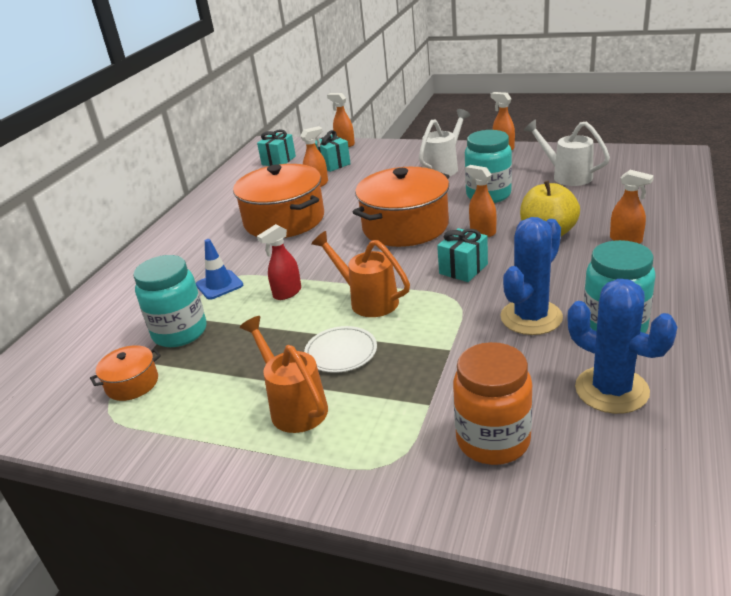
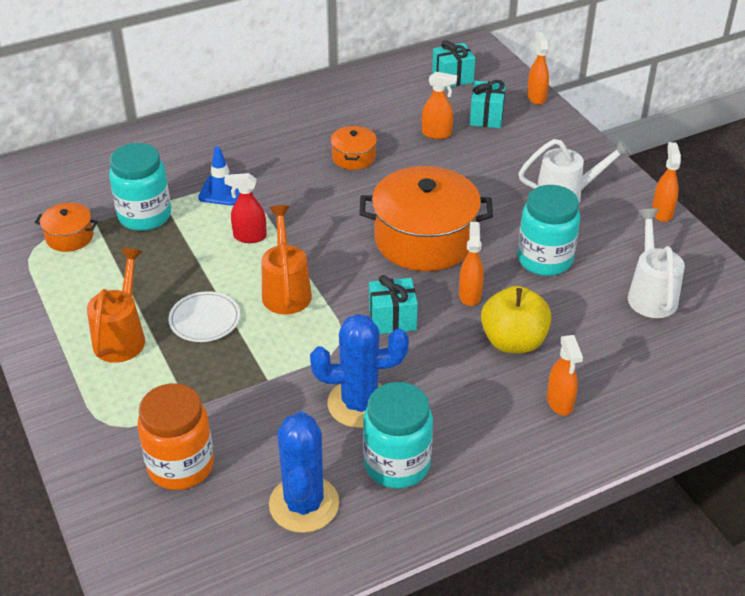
camera: 40 degrees right, 10 degrees up
(284, 220) = (353, 157): orange pot -> orange pot, size x0.47

